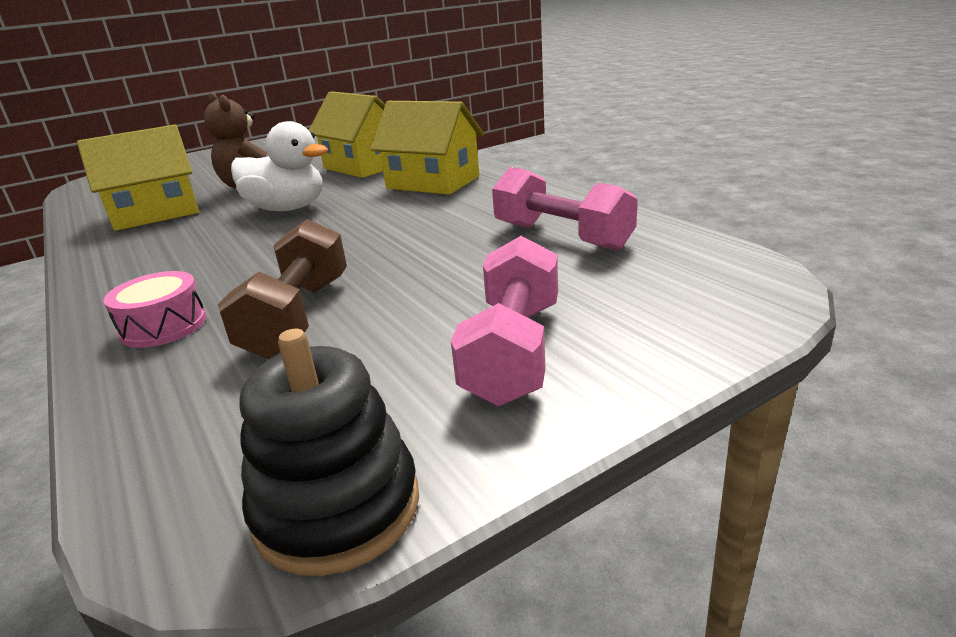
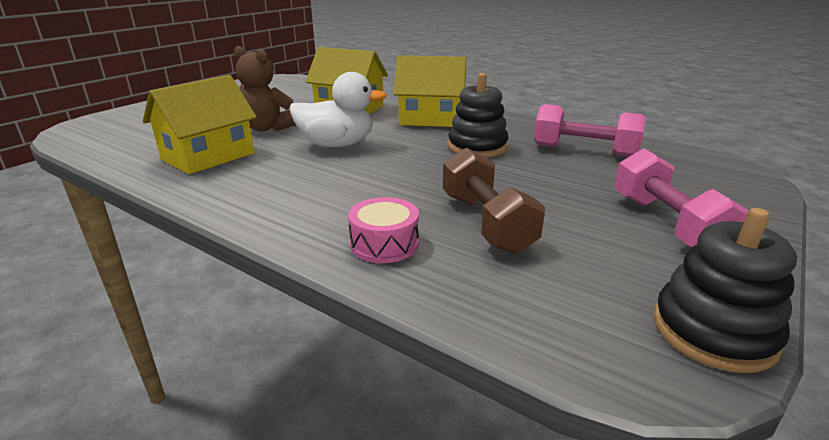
camera: 25 degrees left, 0 degrees up
(433, 221) = (477, 147): none -> black stacking toy

